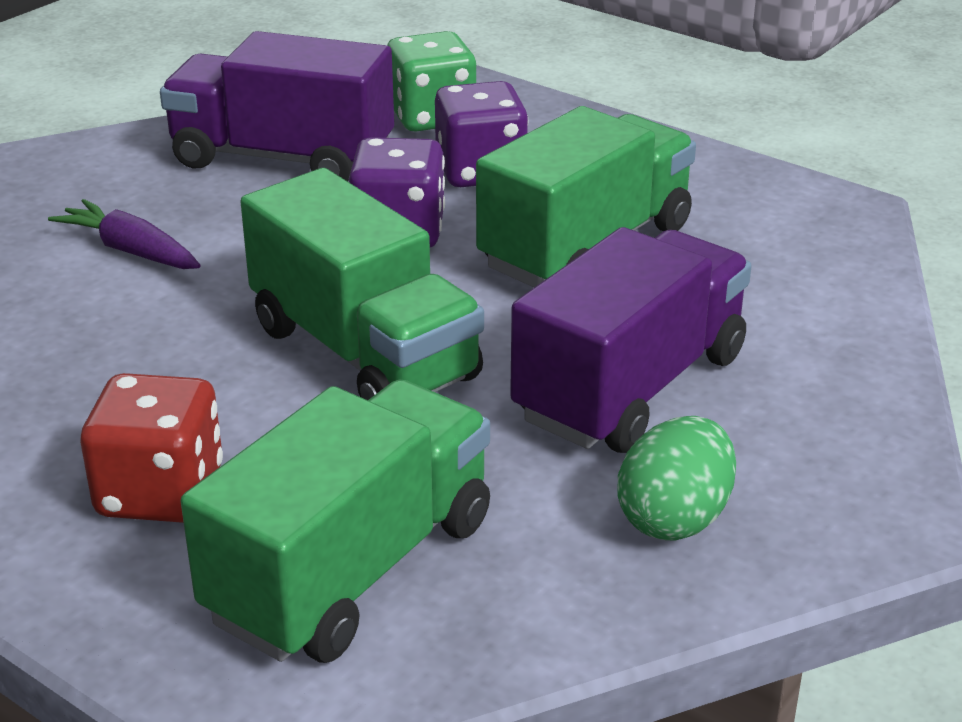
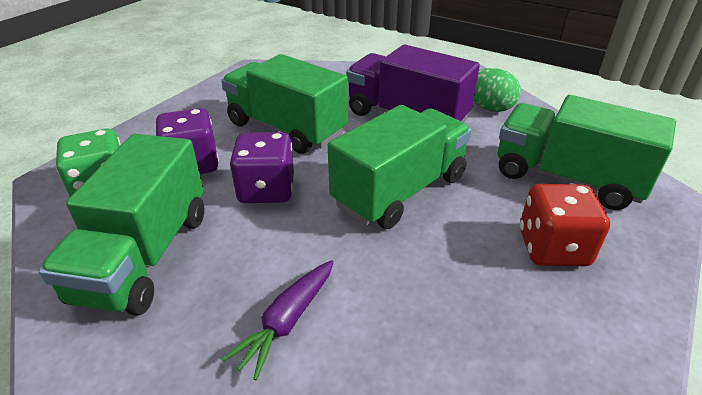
camera: 95 degrees left, 5 degrees up
(282, 158) = (145, 255): purple truck -> green truck

